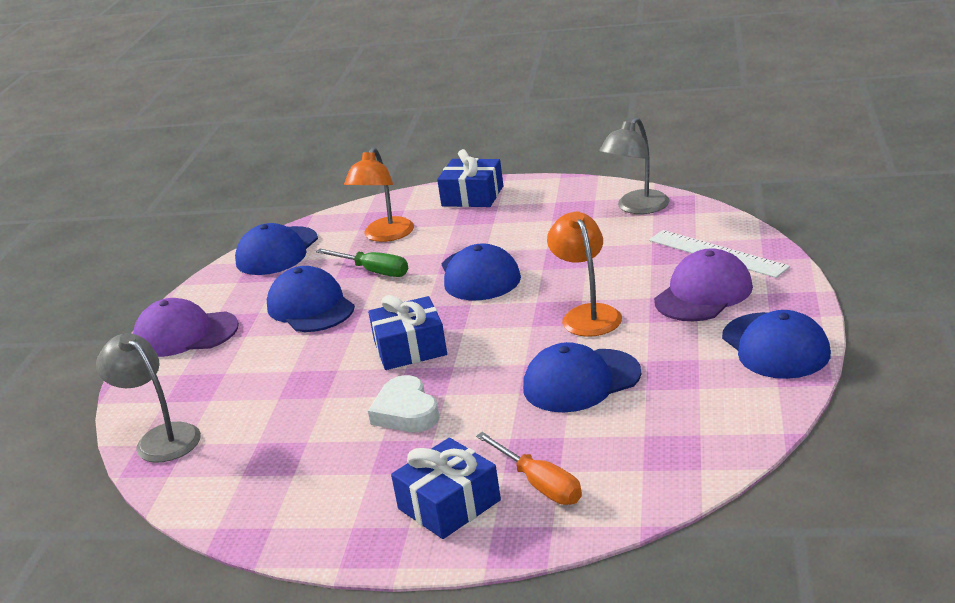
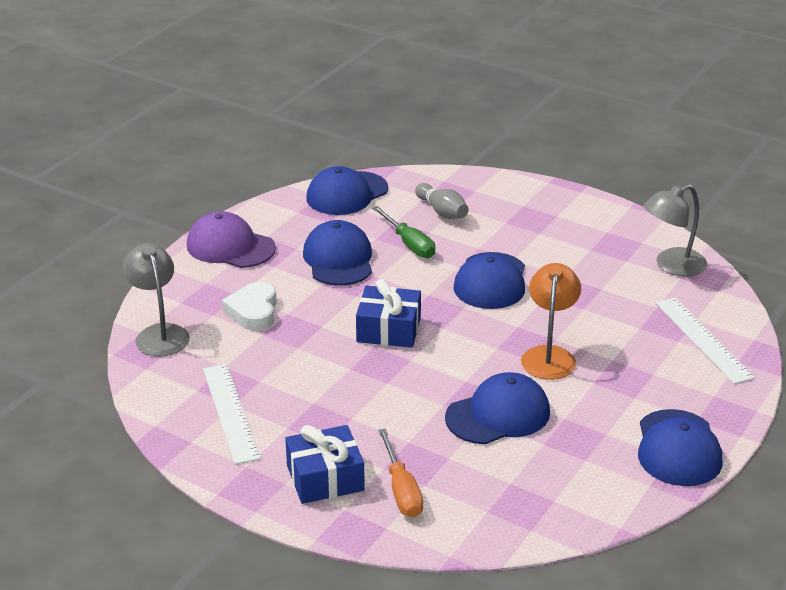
camera: 20 degrees right, 5 degrees up
(296, 482) = (230, 412): none -> white ruler
(385, 236) = (442, 212): orange lamp -> grey bowling pin
(406, 412) = (347, 386): white heart -> white heart (253, 311)
(472, 196) = (541, 198): blue gift -> none
(581, 381) = (498, 415): blue cap -> blue cap turned 150 degrees clockwise
(703, 293) = (659, 374): purple cap -> none

